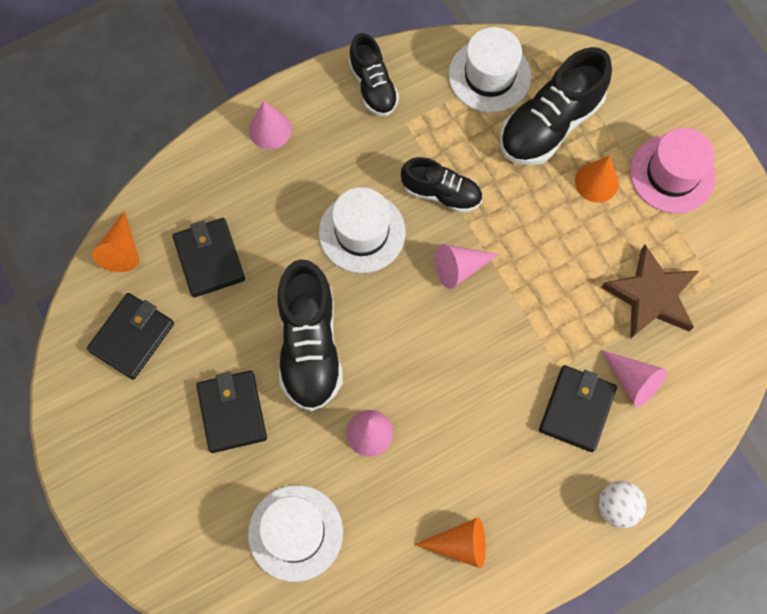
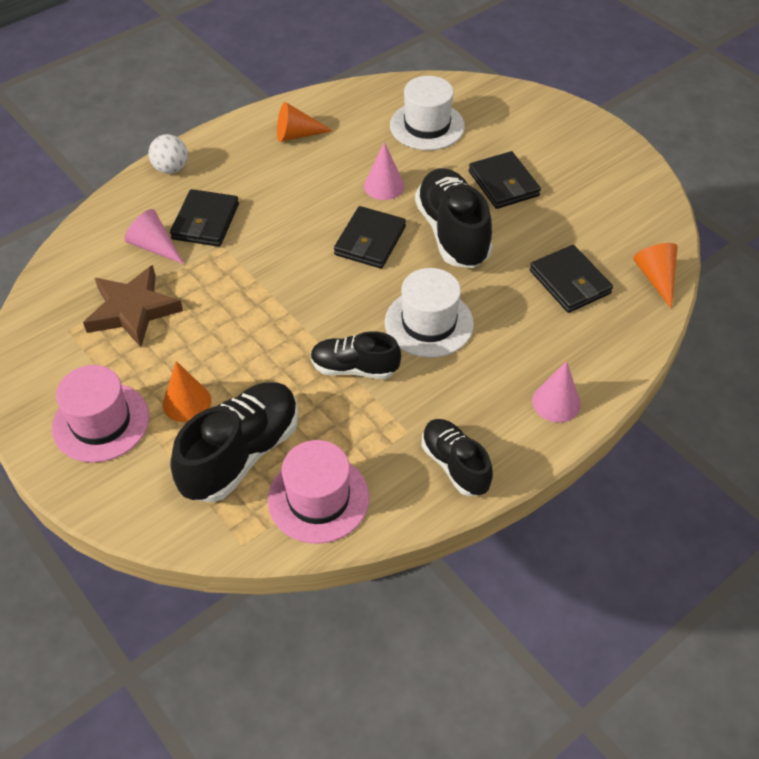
camera: 170 degrees right, 20 degrees down
(132, 337) = (612, 219): black wallet -> black wallet (370, 241)
(459, 268) = (325, 307): pink cone -> none
(489, 75) = (318, 498): white hat -> pink hat

